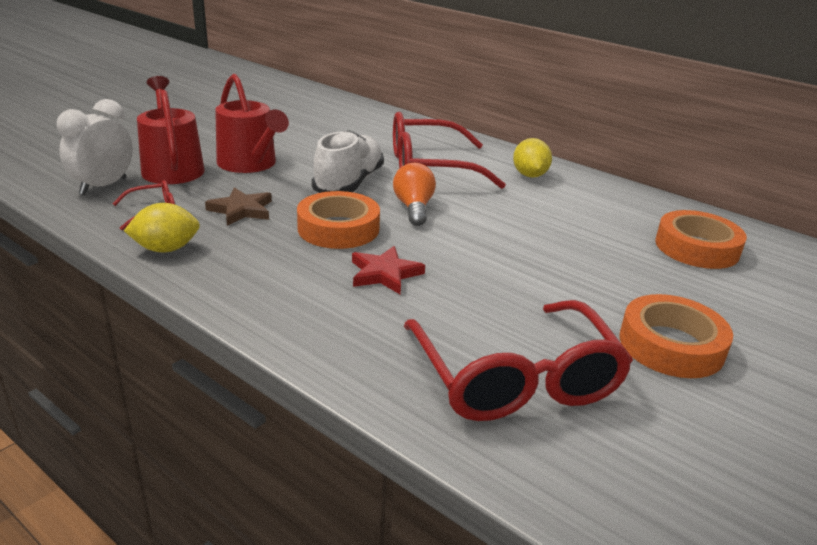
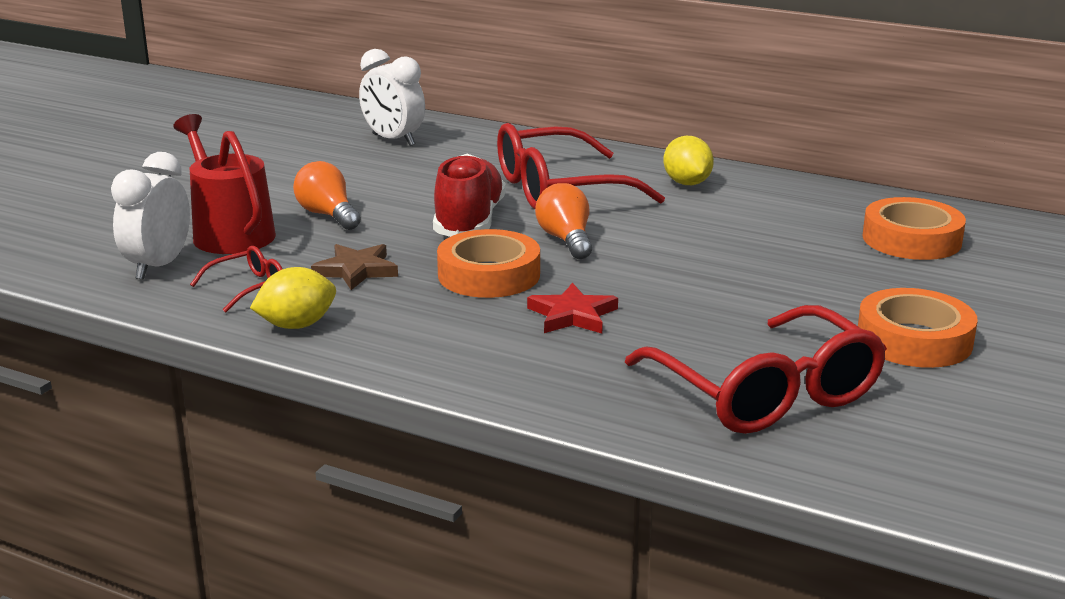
camera: 10 degrees left, 5 degrees down
(250, 164) = (328, 215): red watering can -> orange light bulb
(332, 116) = (393, 140): none -> white clock
(349, 183) = (469, 222): white shoe -> red shoe

